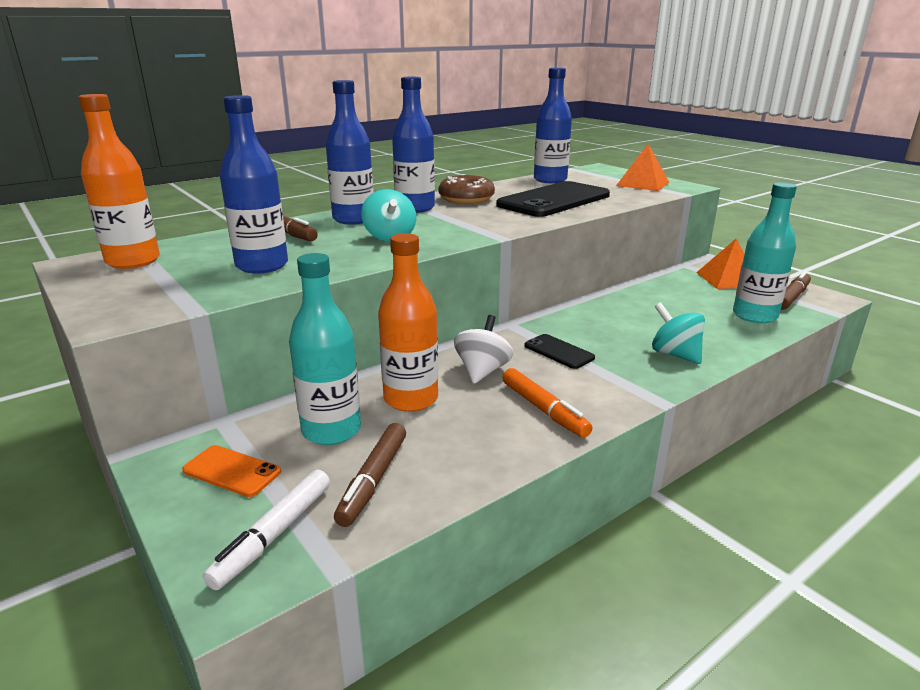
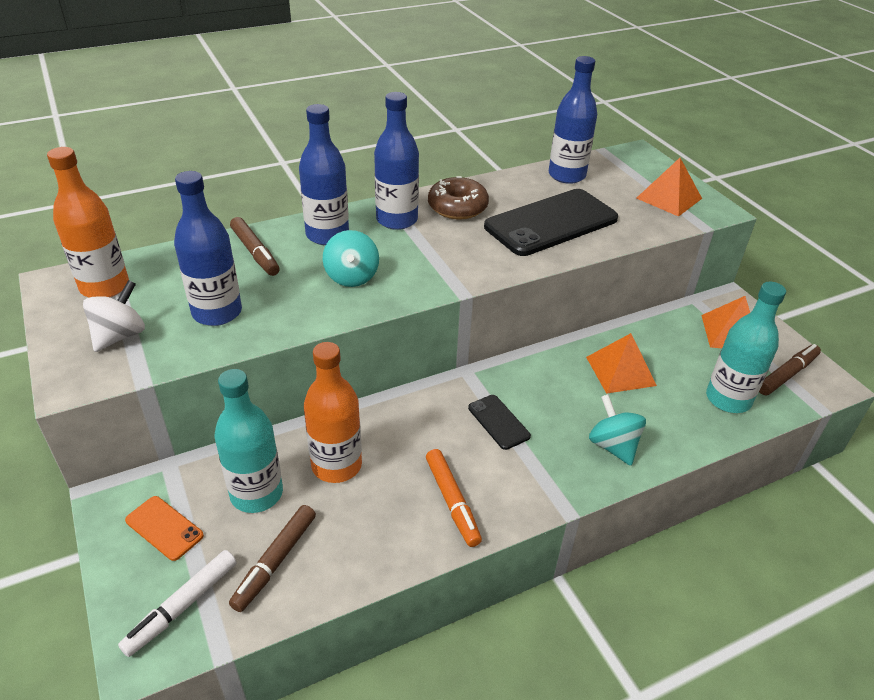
camera: 10 degrees right, 15 degrees up
(482, 371) = (415, 437): white spinning top -> white spinning top (120, 336)
(650, 309) = (620, 371): none -> orange pyramid

